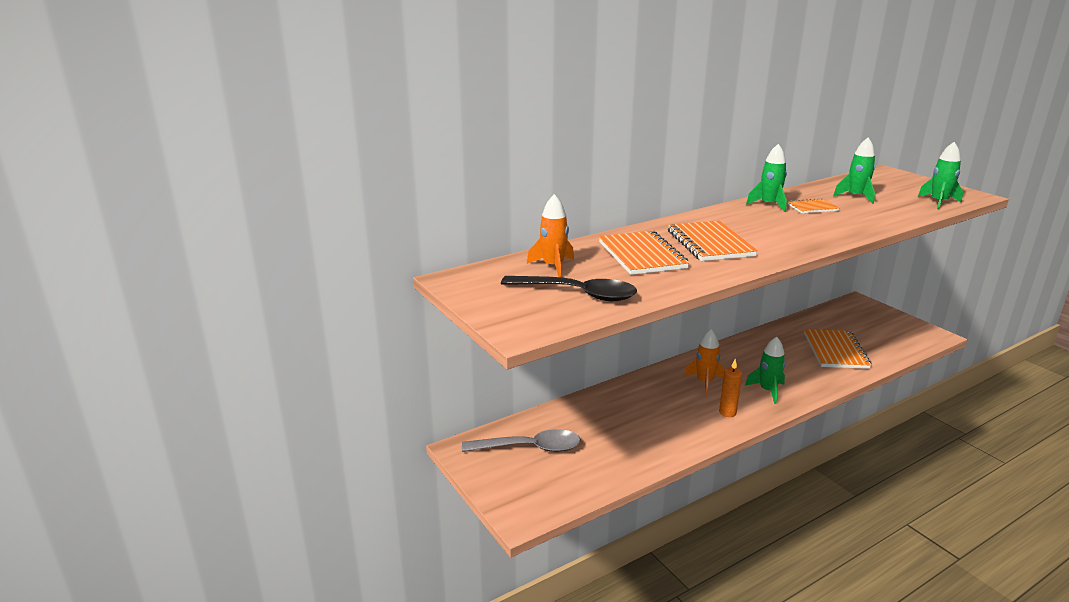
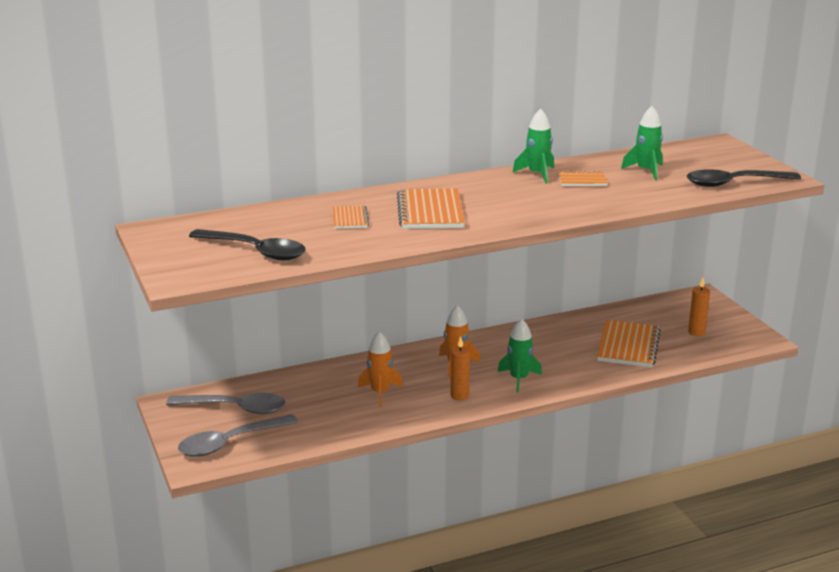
camera: 10 degrees right, 0 degrees up
(544, 487) = (230, 443): none -> grey spoon
(553, 266) = (253, 224): orange rocket -> orange rocket (380, 392)
(642, 255) = (350, 219): orange notebook -> orange notebook, size x0.55
(879, 333) = (696, 332): none -> orange candle
(938, 202) = (734, 183): green rocket -> black spoon

